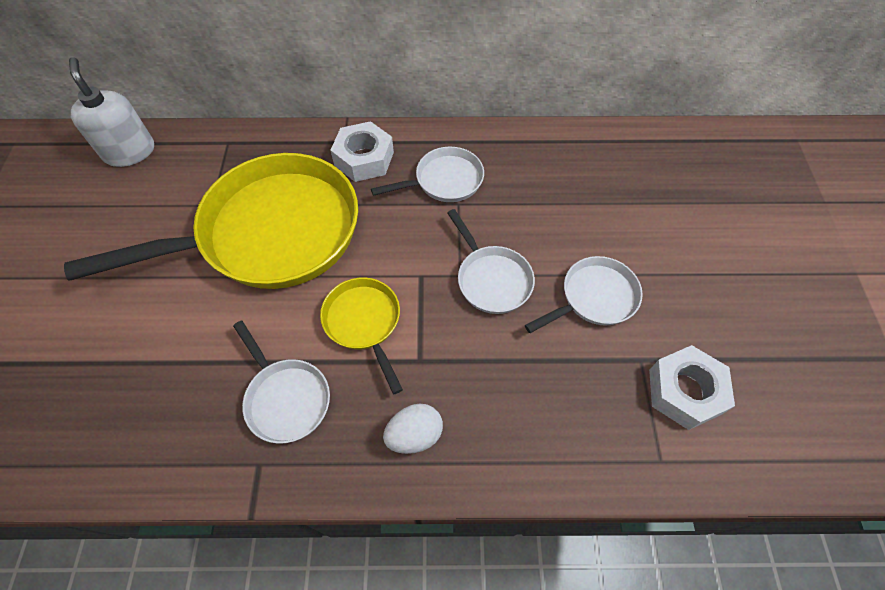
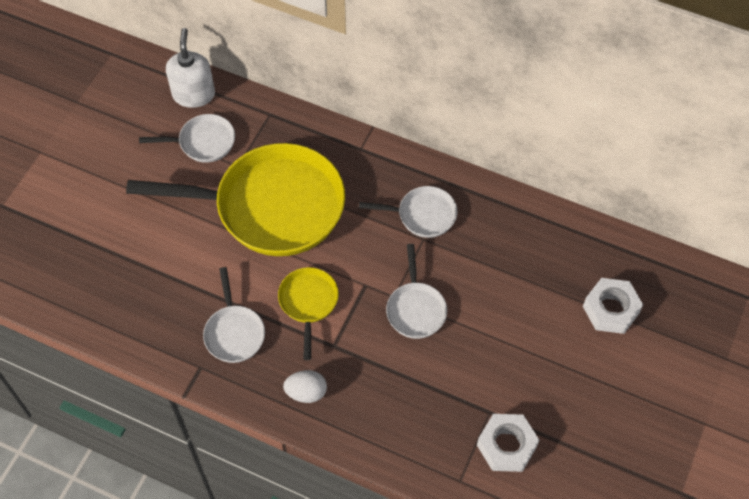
camera: 25 degrees right, 0 degrees up
(364, 159) = (369, 170): white nut -> white nut (610, 310)
(594, 298) = (484, 355): white pan -> white pan (203, 142)

